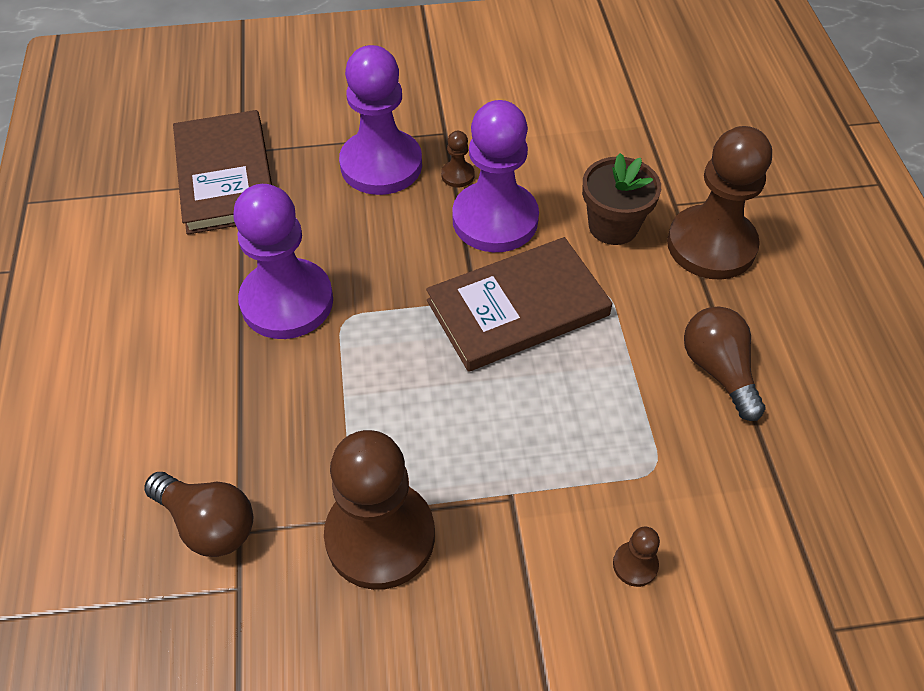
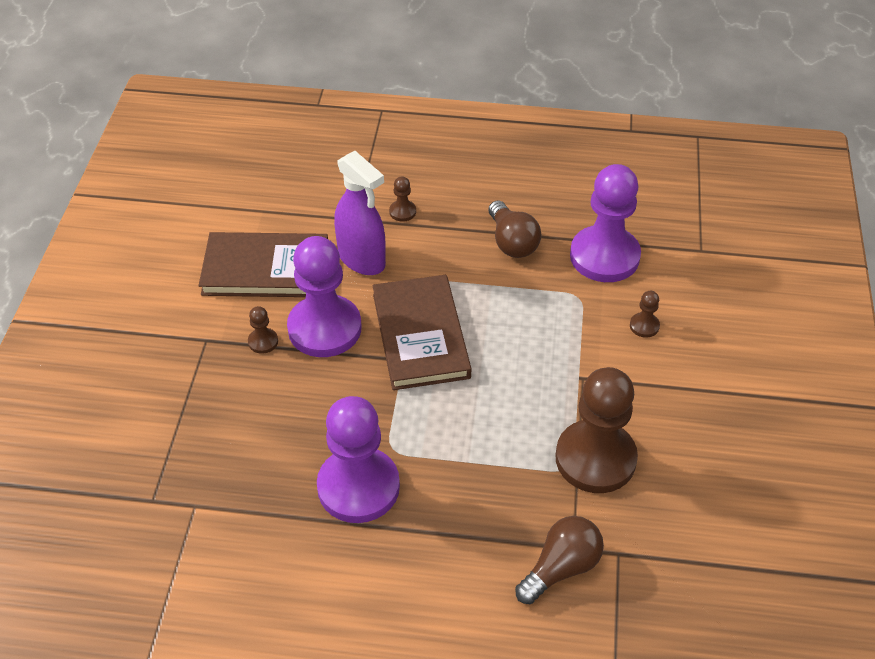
camera: 75 degrees left, 5 degrees down
(225, 176) = (181, 518): brown book -> brown book (266, 269)
(381, 165) = (225, 393): purple pawn -> purple pawn (604, 256)
(613, 226) = (362, 259): brown flower pot -> purple spray bottle
(711, 245) = (402, 212): brown pawn -> brown pawn, size x0.40
(718, 370) = (512, 242): brown light bulb -> brown light bulb turned 105 degrees counterclockwise

